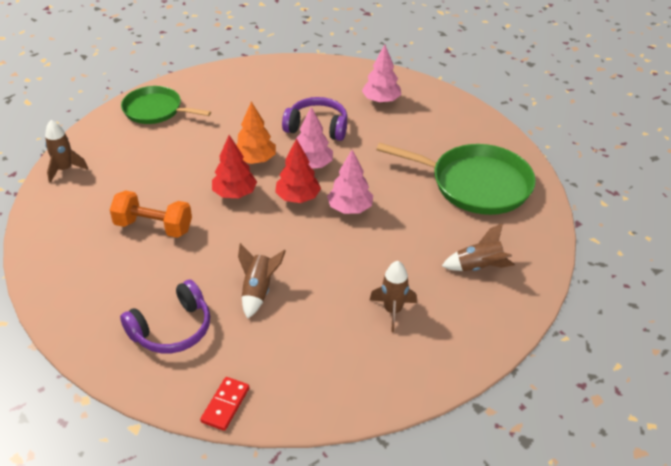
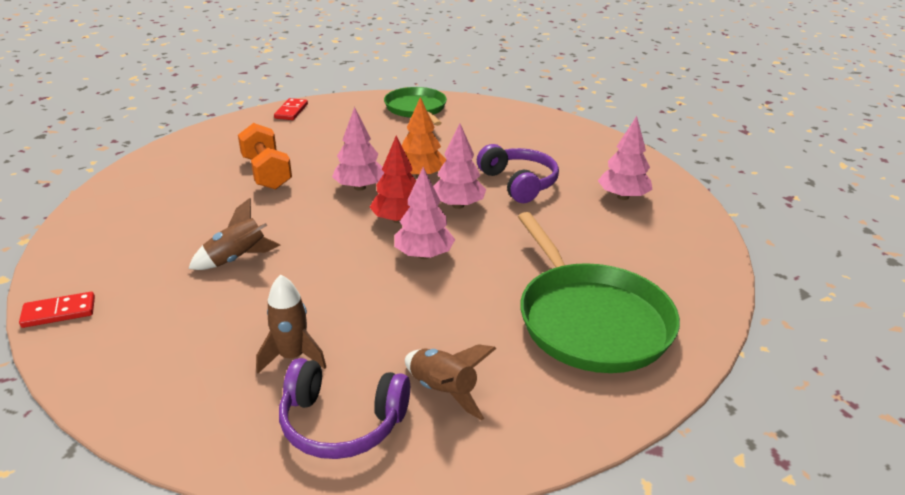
camera: 50 degrees right, 10 degrees down
(65, 169) = (291, 111): brown rocket -> red domino
(172, 329) = (142, 239): purple headphones -> purple headphones (341, 423)
(235, 193) = (360, 187): red tree -> pink tree

